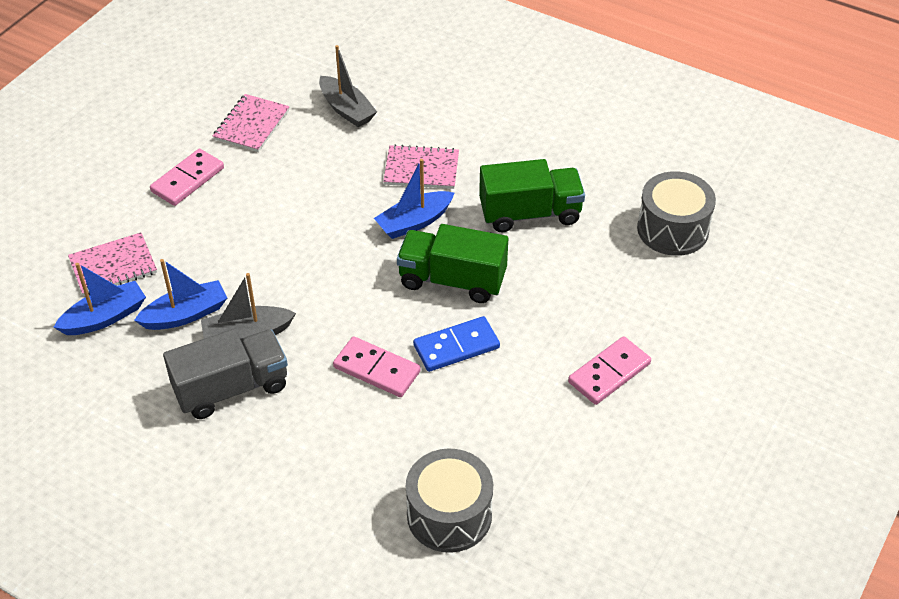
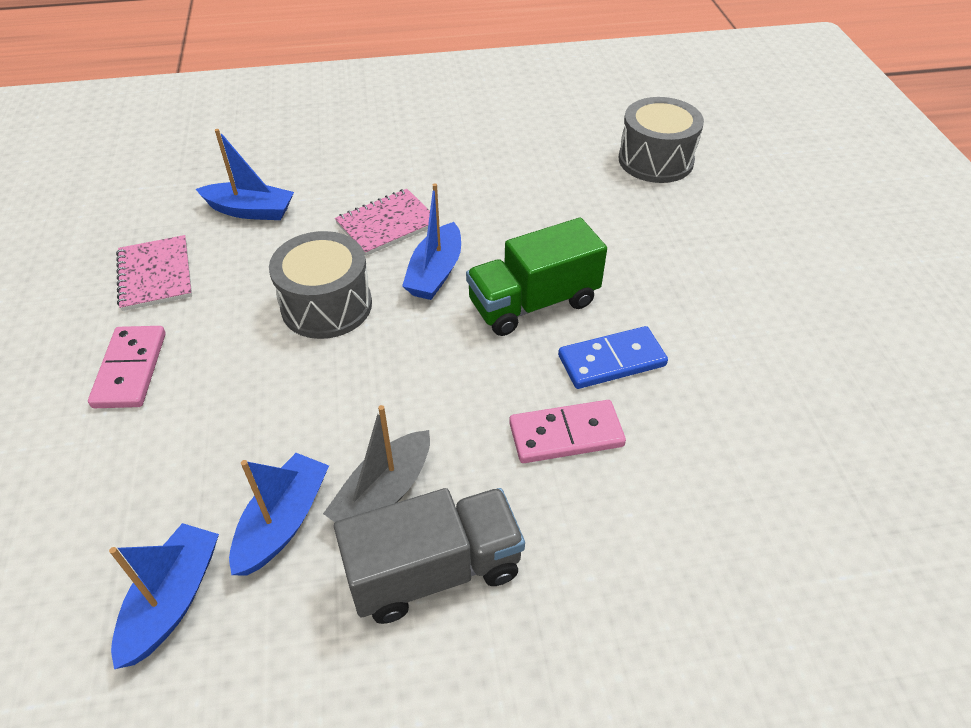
camera: 40 degrees left, 0 degrees up
(113, 266) = (122, 527): pink notebook -> none
(231, 388) = (434, 571): grey truck -> grey truck turned 45 degrees clockwise
(346, 109) = (250, 210): grey boat -> blue boat
(449, 515) = (815, 533): grey drum -> grey drum (326, 305)
(456, 346) = (611, 360): blue domino -> blue domino turned 45 degrees clockwise
(530, 213) = (530, 209): green truck -> none
(609, 373) = (761, 298): pink domino -> none

